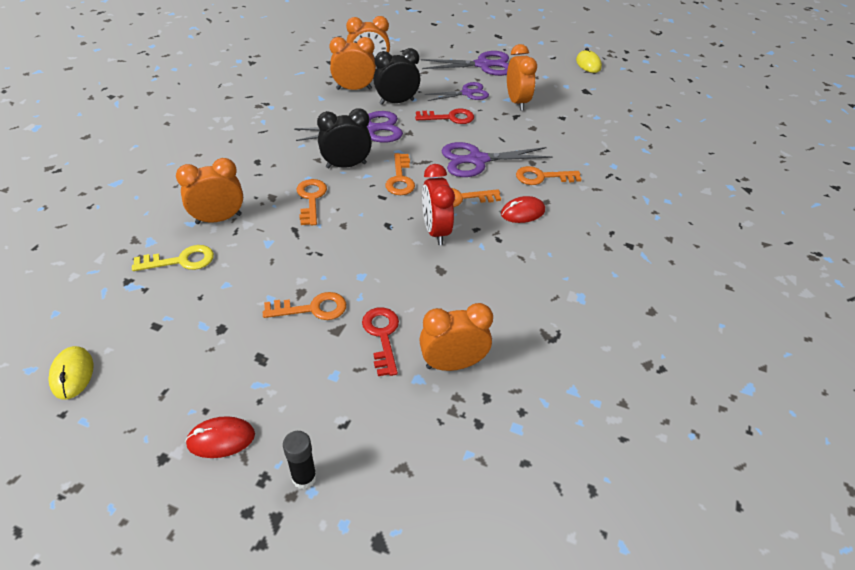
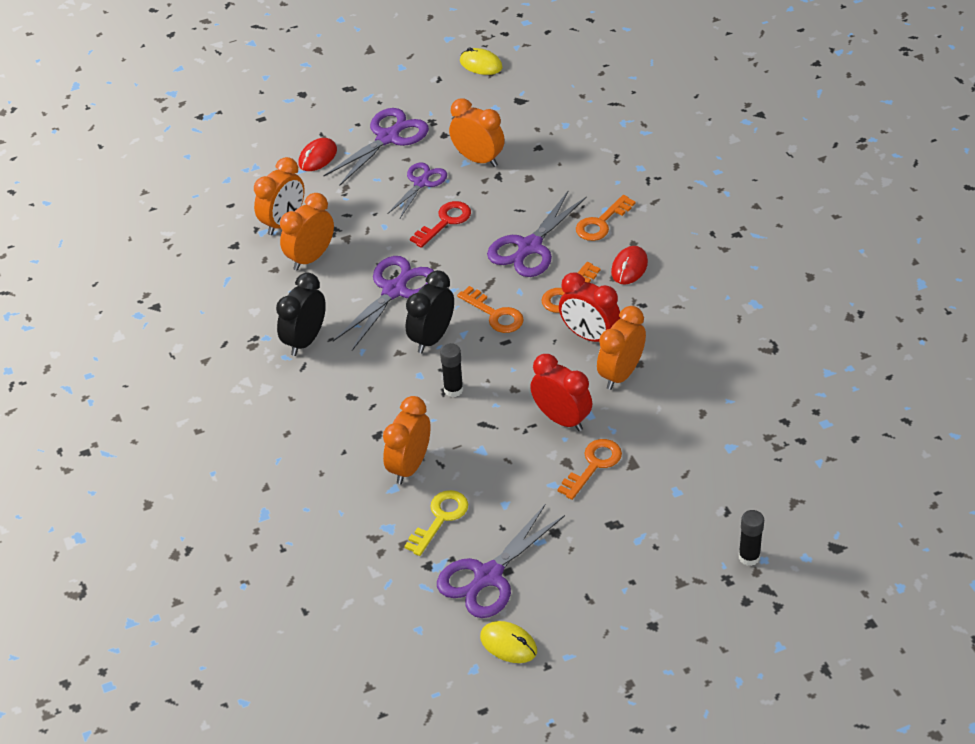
camera: 40 degrees left, 0 degrees up
(140, 319) = (488, 577): none -> purple scissors
(221, 439) = (669, 585): red mouse -> red mouse (317, 157)
(311, 199) = (453, 390): orange key -> black glue stick
(340, 264) = (561, 419): none -> red clock
(382, 336) = (667, 441): red key -> none
(396, 102) = (373, 241): black clock -> black clock (305, 340)
(452, 364) = (737, 419): orange clock -> orange clock (621, 374)

